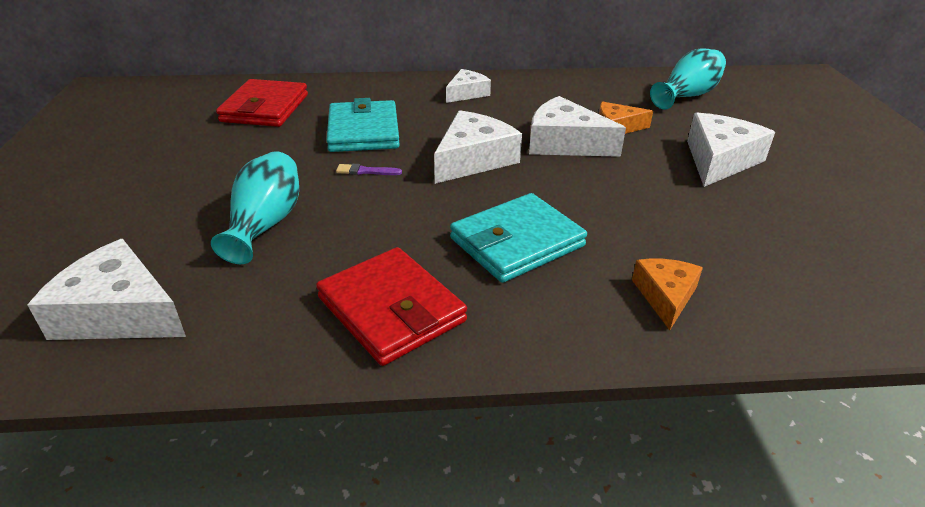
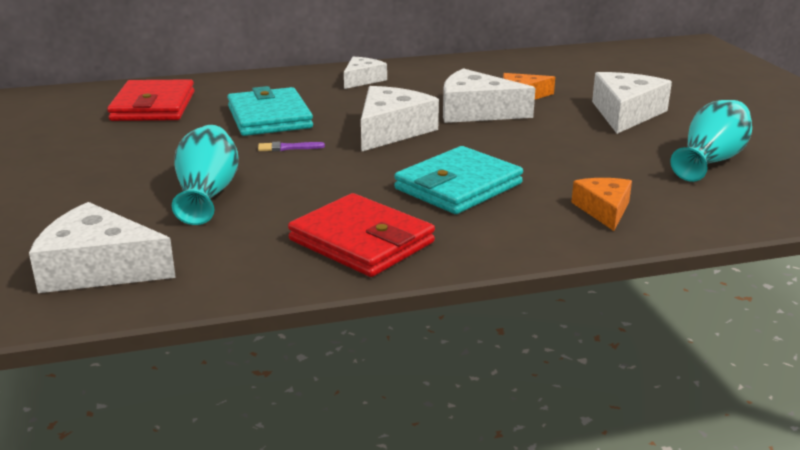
camera: 10 degrees left, 10 degrees down
(687, 96) = (582, 67): turquoise vase -> turquoise vase (710, 161)

